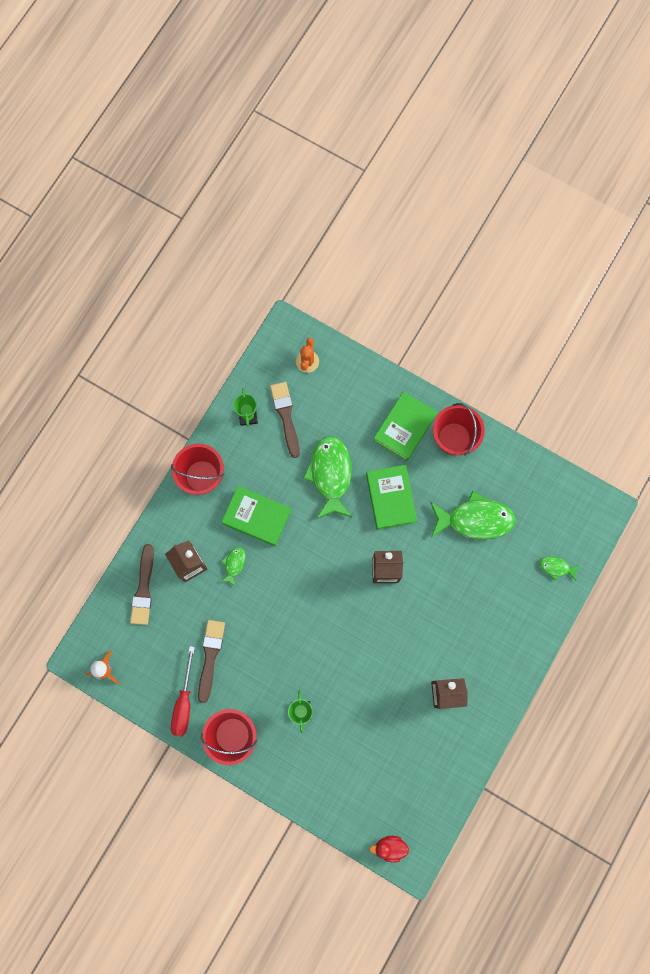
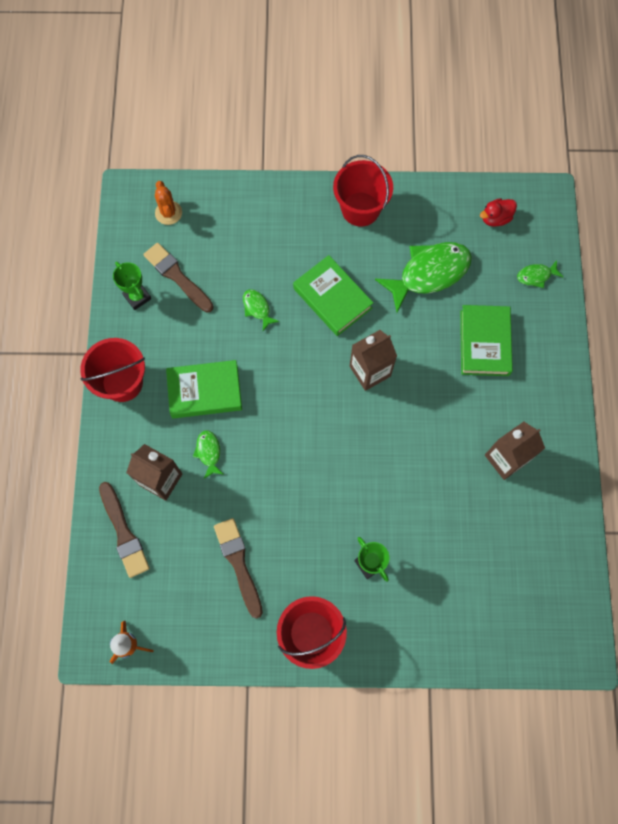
camera: 30 degrees left, 5 degrees down
(184, 702) = (238, 629): red screwdriver -> none
(330, 474) = (257, 308): green fish -> green fish, size x0.46
(389, 847) = (549, 652): red duck -> red duck (495, 218)
(404, 427) = (305, 224): green book -> green book (484, 343)

